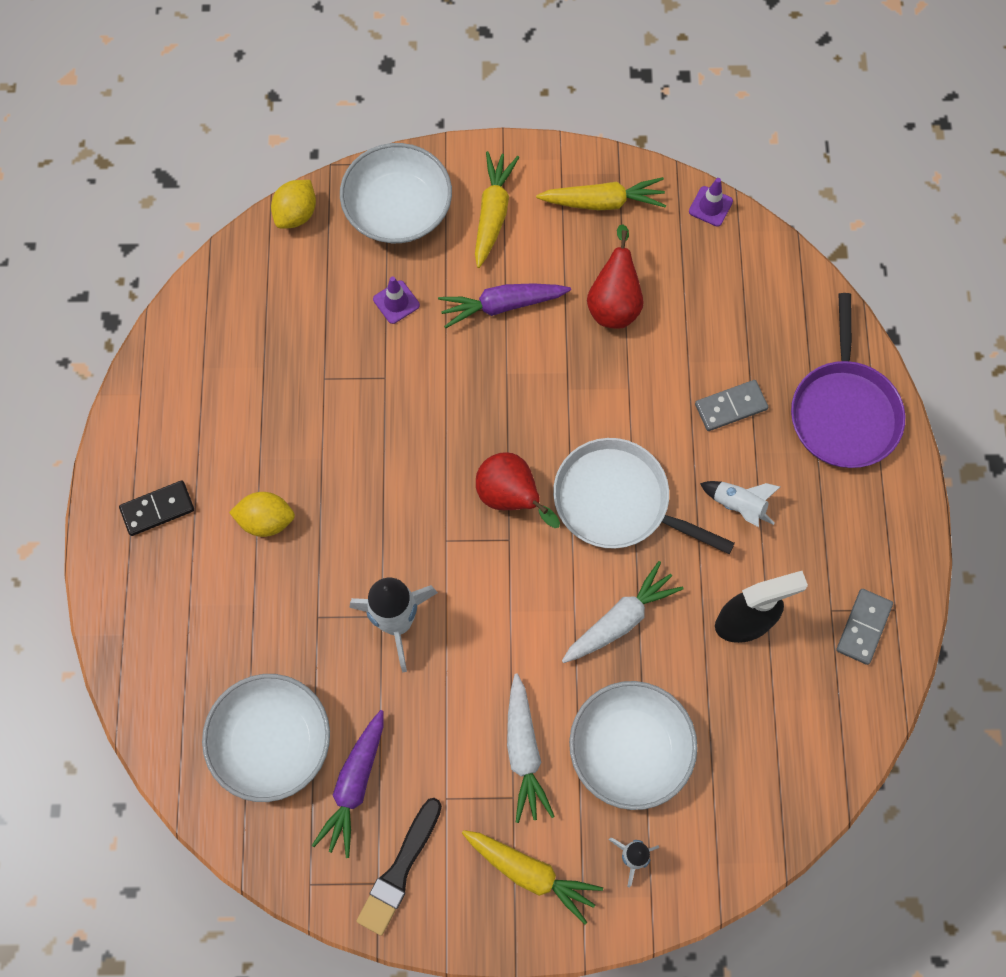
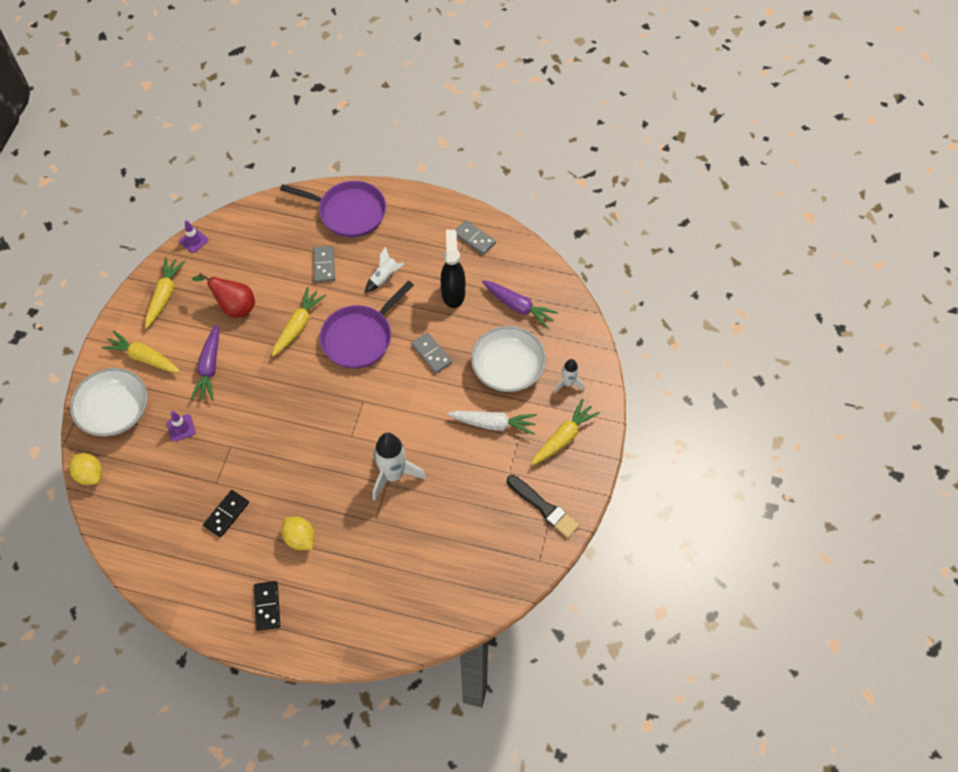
camera: 75 degrees left, 10 degrees down
(266, 520) = (300, 538): yellow lemon -> yellow lemon turned 60 degrees counterclockwise
(272, 742) = (446, 565): white bowl -> none
(280, 409) = (226, 514): none -> black domino
(354, 785) = (487, 522): purple carrot -> purple carrot (518, 307)
(511, 497) = (336, 393): red pear -> none
(610, 404) = (298, 325): none -> yellow carrot
(617, 501) = (359, 337): white pan -> purple pan
(621, 619) = (431, 354): white carrot -> grey domino

